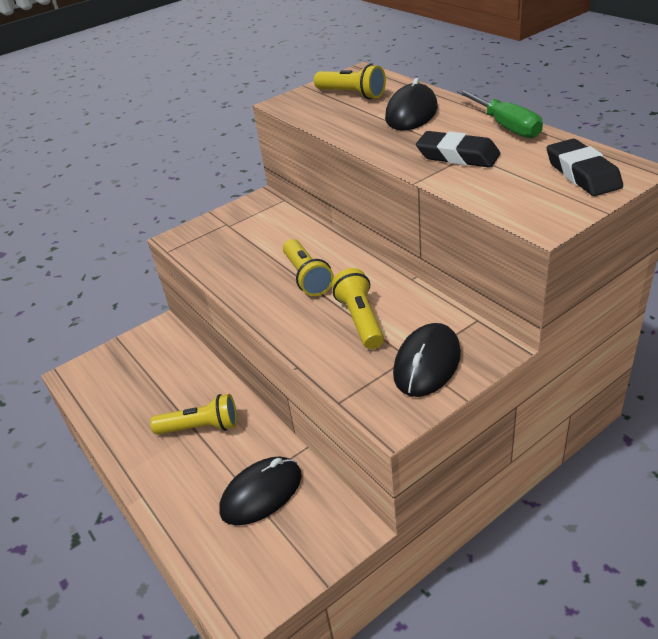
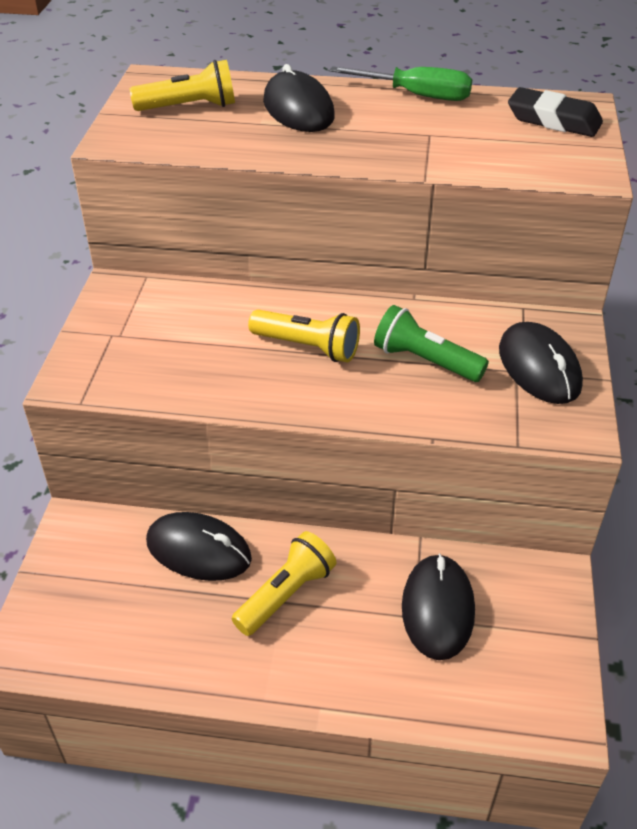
camera: 50 degrees left, 5 degrees up
(193, 376) = (198, 550): none -> black mouse
(360, 320) = (425, 361): yellow flashlight -> green flashlight
(457, 156) = (421, 139): black eraser -> none

